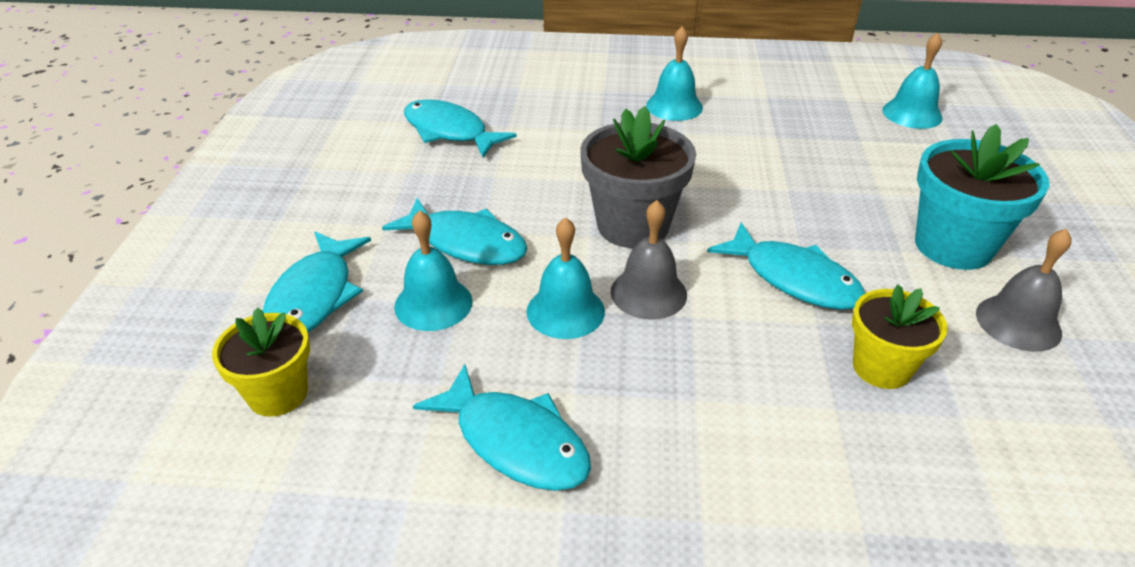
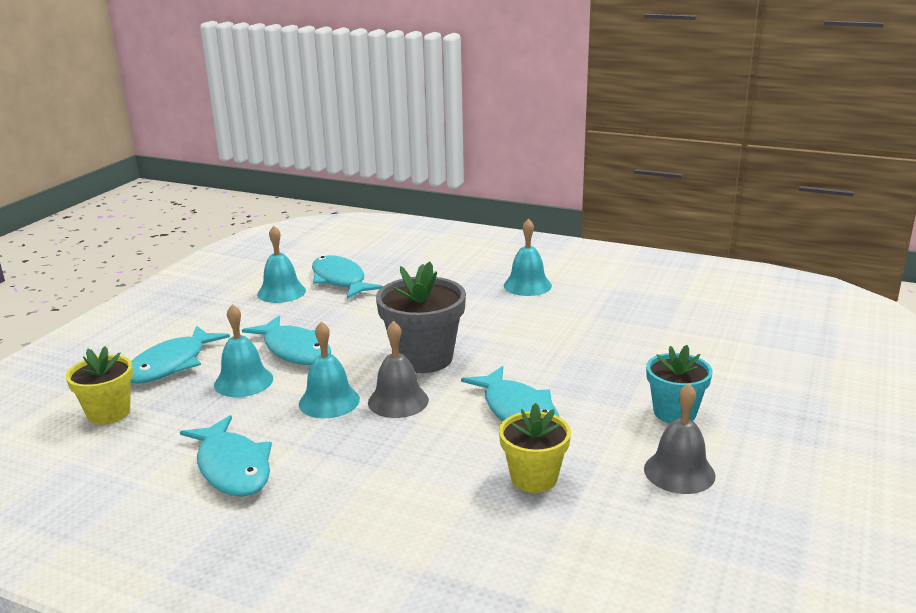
camera: 20 degrees right, 15 degrees down
(912, 114) = (732, 316): turquoise bell -> turquoise bell (281, 292)
(953, 246) = (674, 412): turquoise flower pot -> turquoise flower pot, size x0.64

